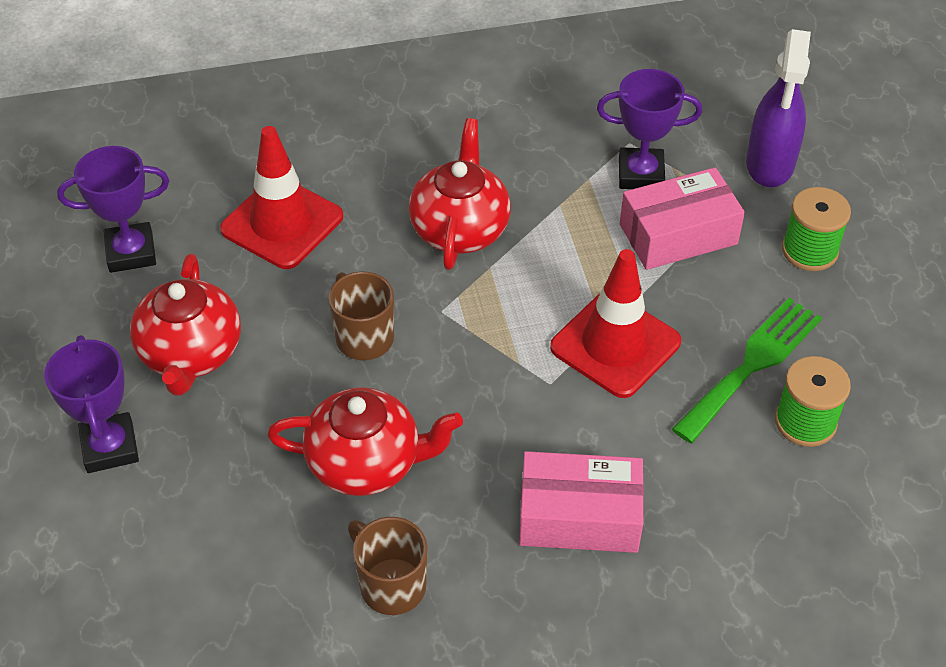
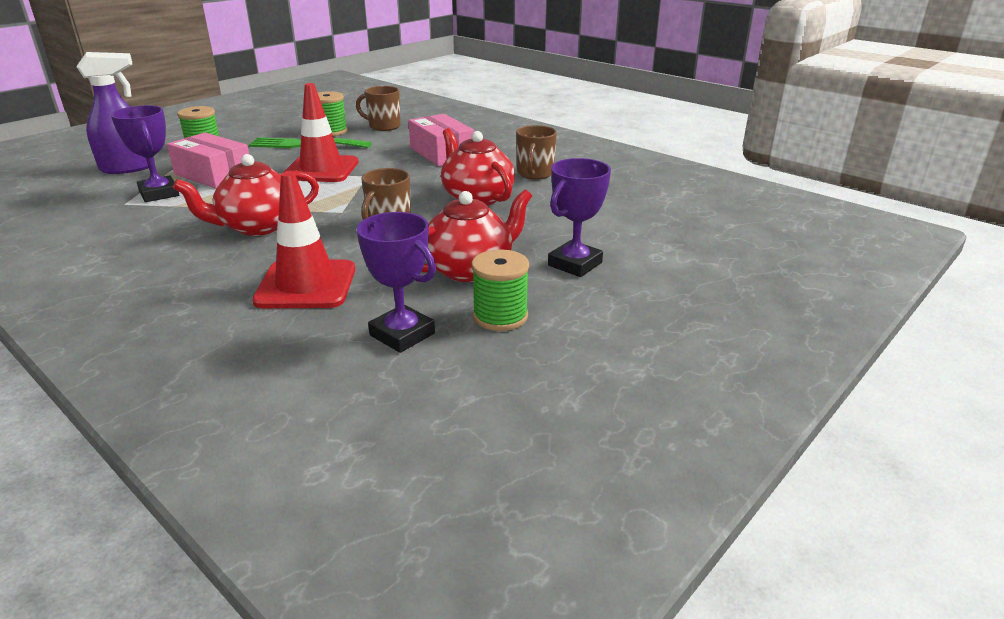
camera: 125 degrees left, 20 degrees down
(86, 328) = (500, 316): none -> green spool
(789, 506) = (383, 126): none -> brown mug

